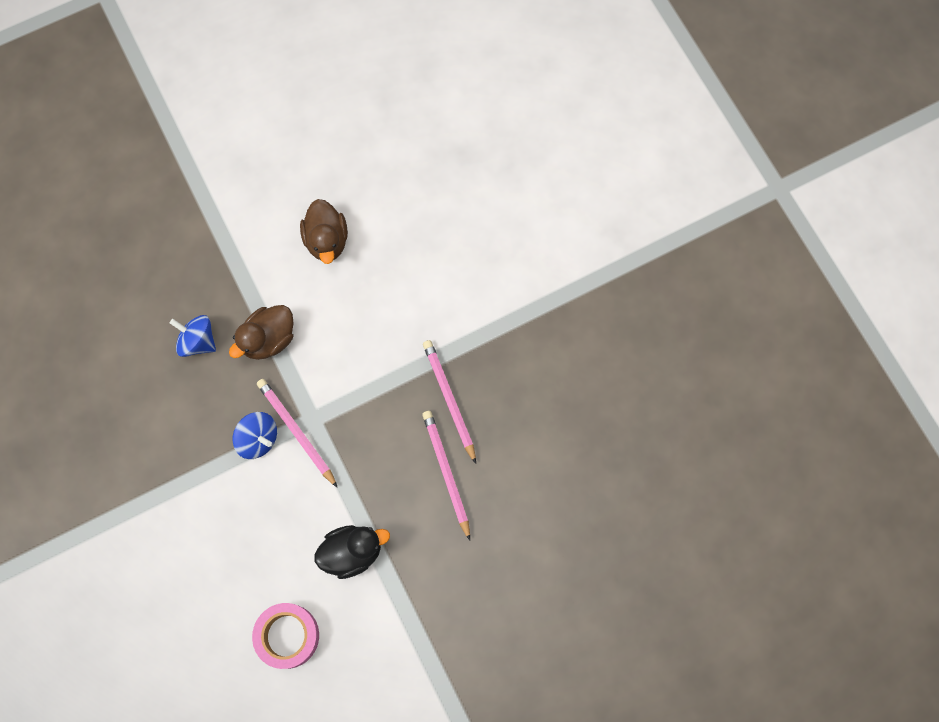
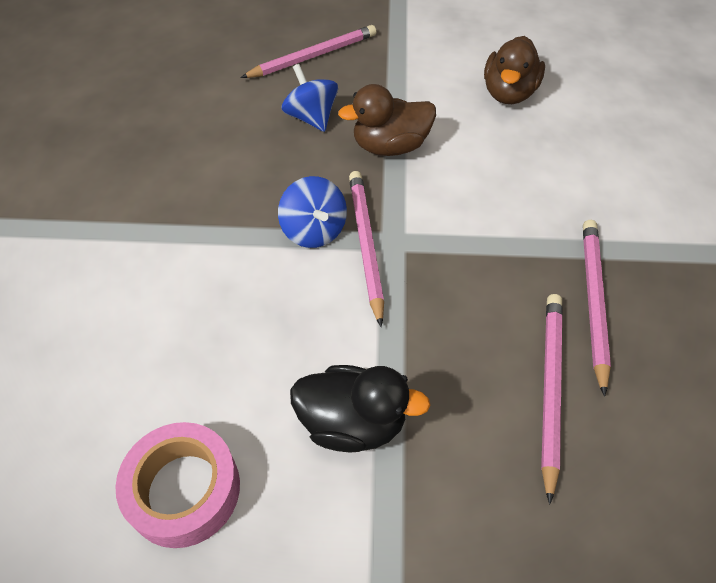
camera: 30 degrees right, 20 degrees down
(160, 275) = (313, 56): none -> pink pencil

